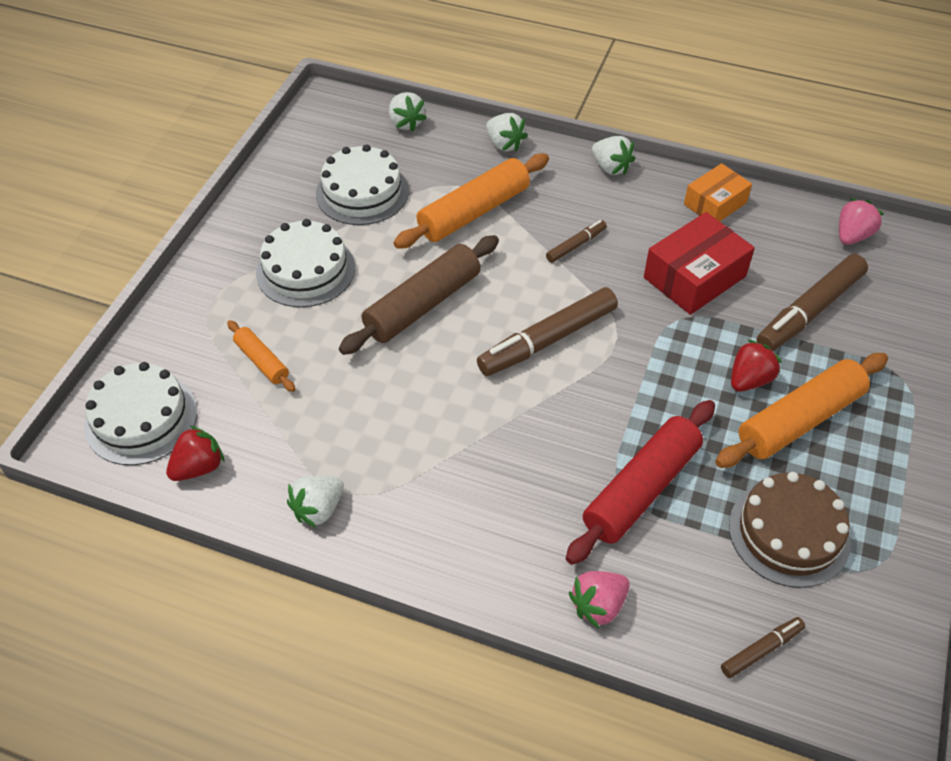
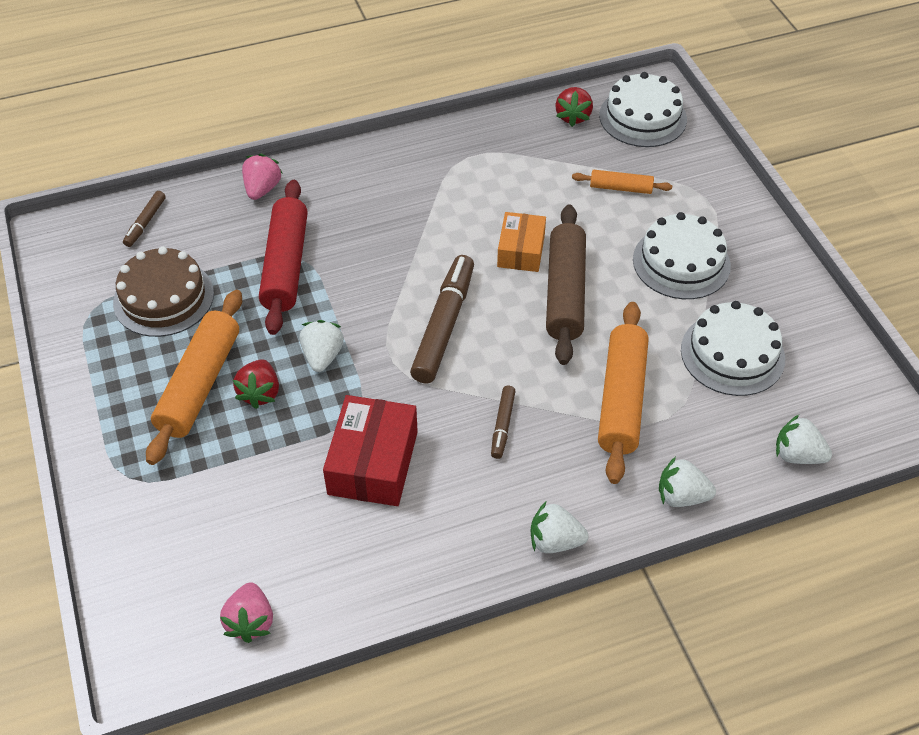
camera: 140 degrees right, 0 degrees up
(318, 509) = (477, 139): white strawberry -> white strawberry (322, 356)
(715, 203) = (416, 567): orange box -> orange box (521, 251)
(809, 311) = (246, 494): brown marker -> none

